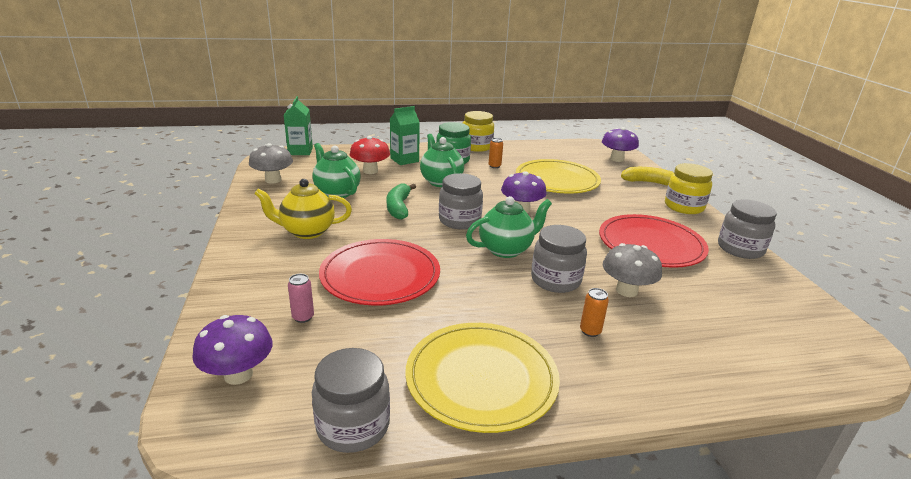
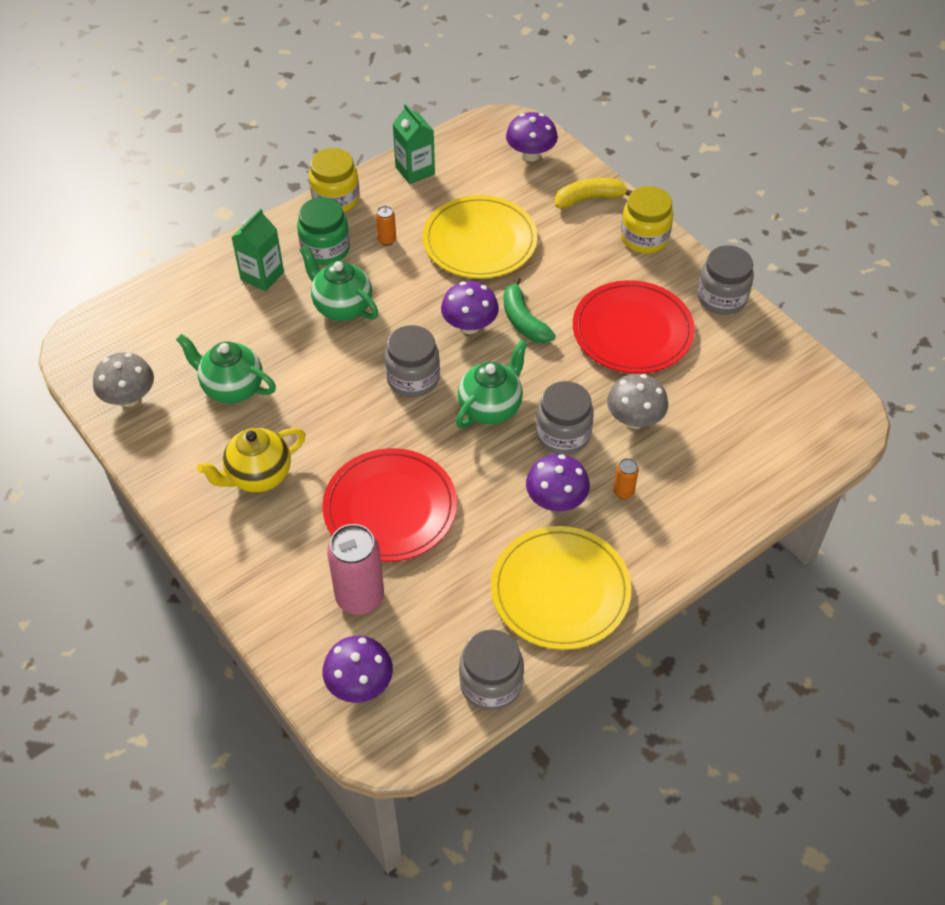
camera: 25 degrees left, 25 degrees up
(300, 151) = (105, 316): green carton -> green carton (415, 170)
(303, 317) = (360, 597): pink can -> pink can, size x2.16
(370, 171) = (237, 322): red mushroom -> none
(399, 207) = (328, 384): green banana -> green banana (523, 320)
(522, 316) = (556, 500): none -> purple mushroom

